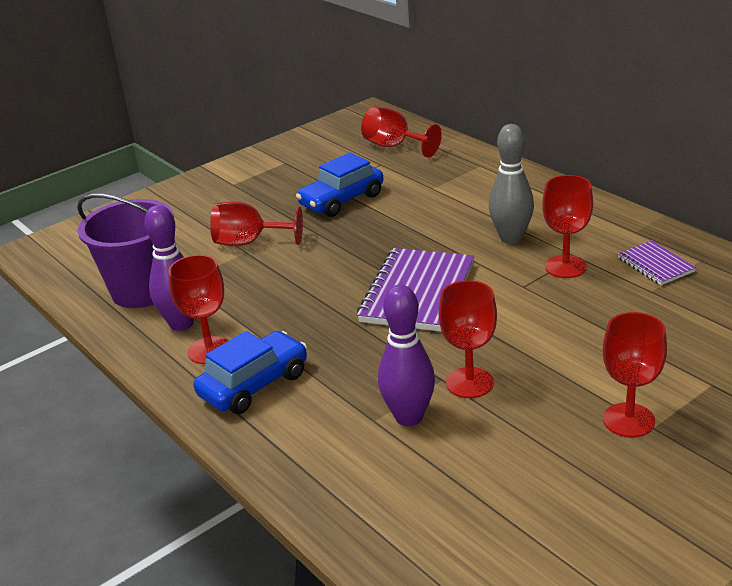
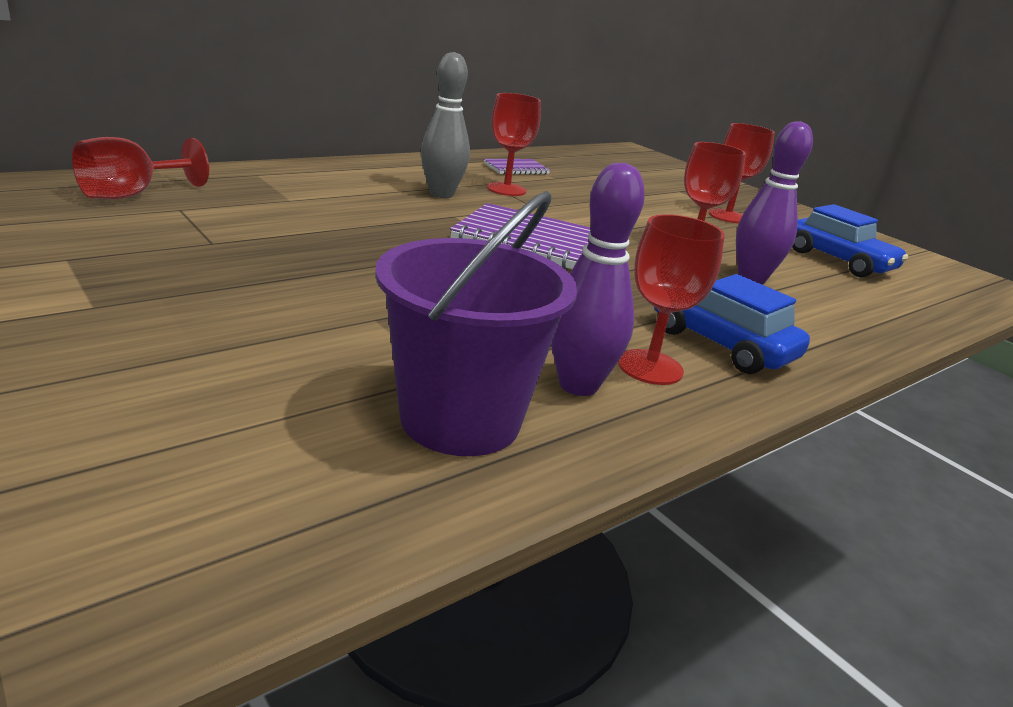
camera: 95 degrees left, 5 degrees down
(249, 242) = (345, 314): red goblet -> none
(341, 200) = (268, 243): blue car -> blue car (839, 261)

